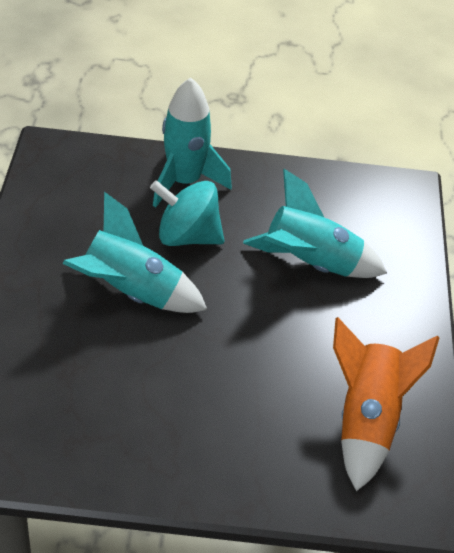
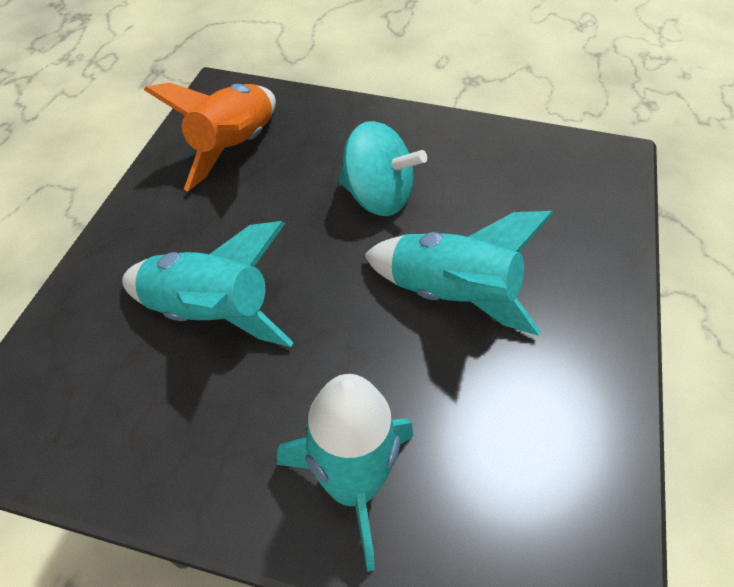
camera: 165 degrees left, 5 degrees up
(187, 236) = (368, 372): turquoise spinning top -> turquoise spinning top (378, 197)

